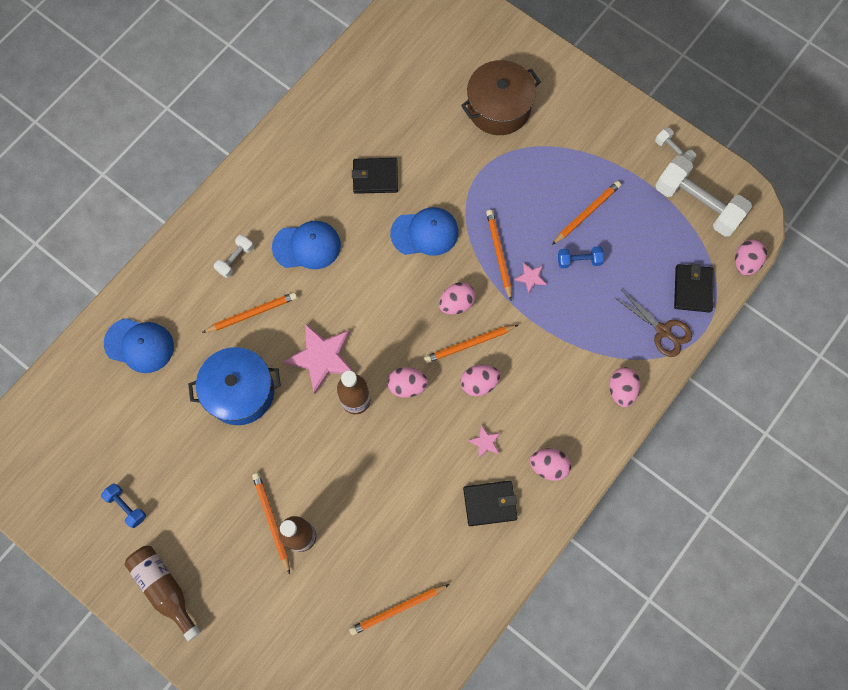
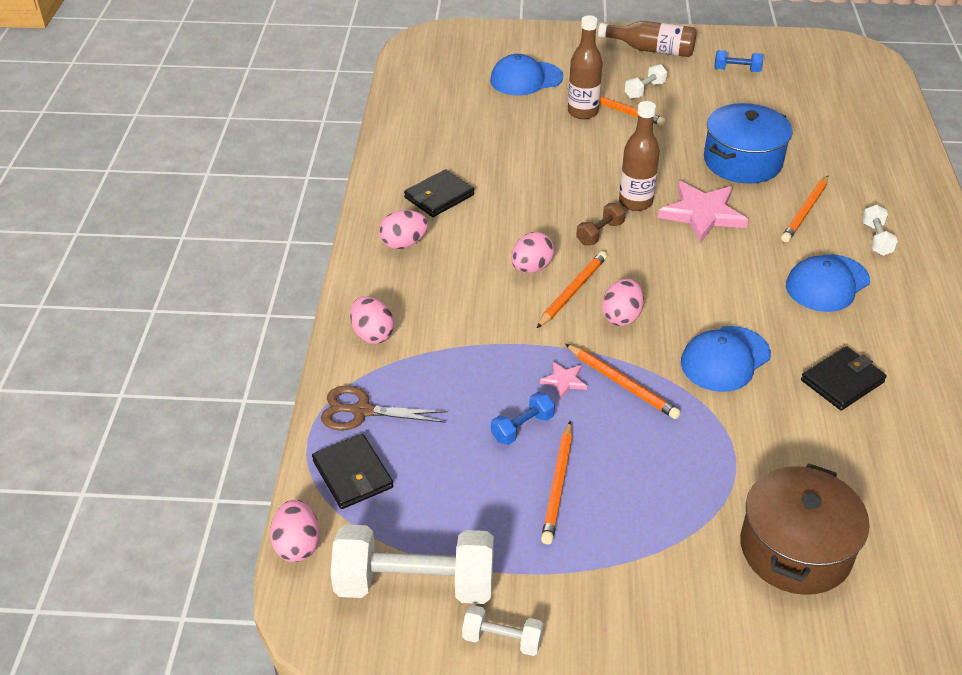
camera: 145 degrees right, 30 degrees down
(139, 345) = (865, 148): blue cap -> blue cap (526, 79)
(226, 531) = (645, 90): none -> white dumbbell
(397, 609) = (460, 111): orange pencil -> none
(407, 385) = (600, 233): pink egg -> brown dumbbell
(485, 442) = (483, 231): pink star -> none

